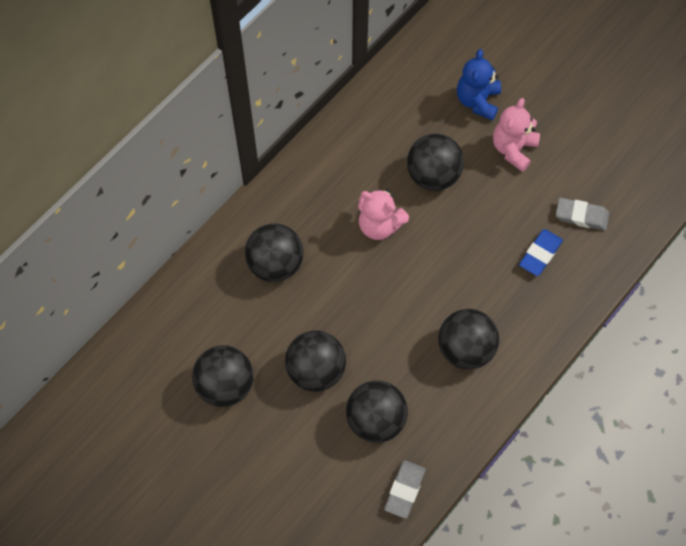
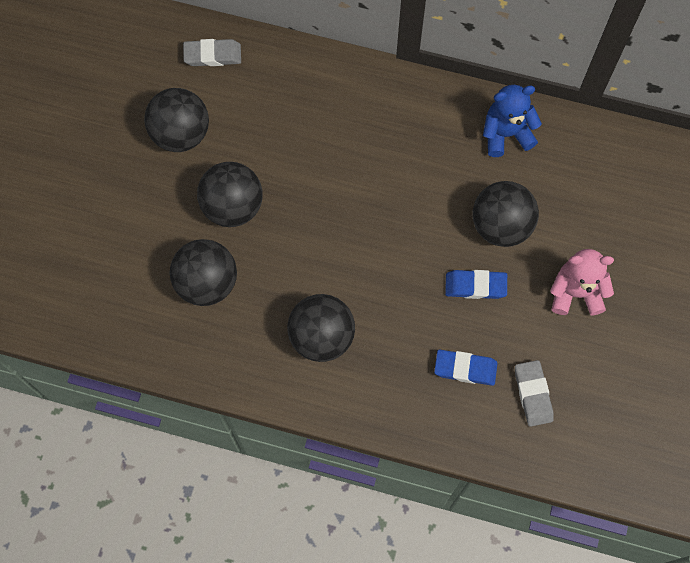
camera: 65 degrees right, 5 degrees up
(275, 264) = (325, 121): black ball -> none
(379, 225) = (417, 198): pink teddy bear -> none
(404, 490) = (147, 339): grey eraser -> grey eraser (212, 55)
(475, 216) = (475, 286): none -> blue eraser
(477, 101) = (614, 233): blue teddy bear -> blue teddy bear (506, 134)

